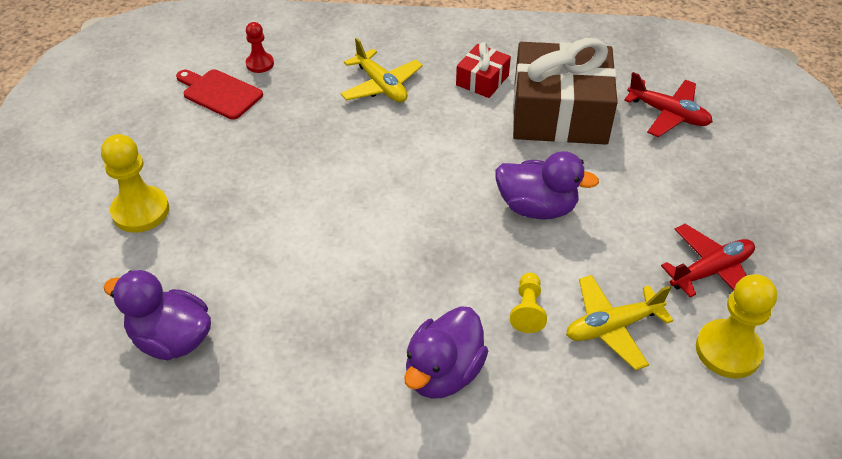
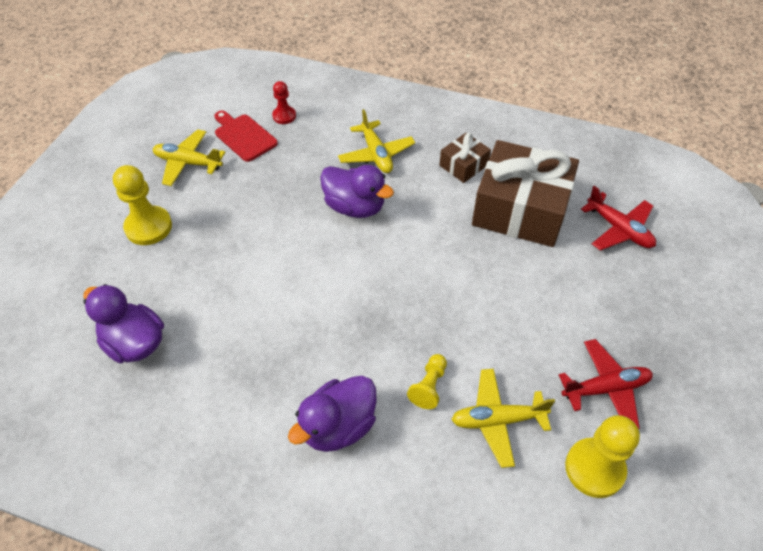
camera: 15 degrees right, 5 degrees up
(163, 133) = (188, 163): none -> yellow plane
(482, 80) = (463, 165): red gift -> brown gift
(537, 207) = (470, 293): purple duck -> purple duck (355, 207)

